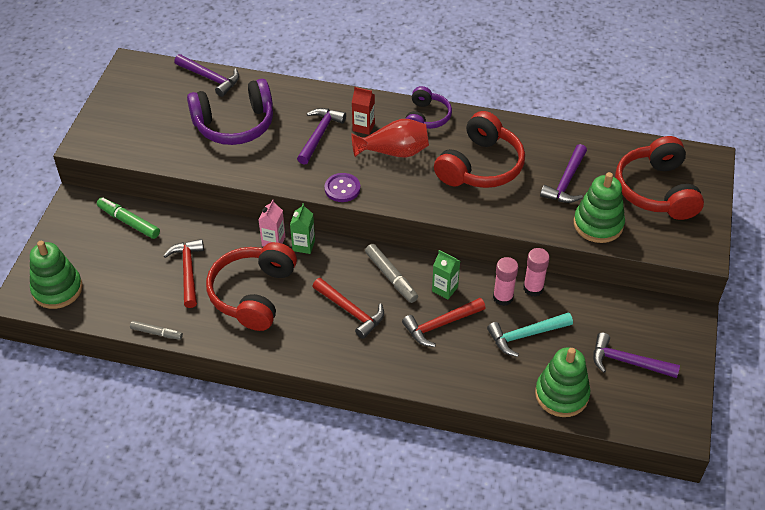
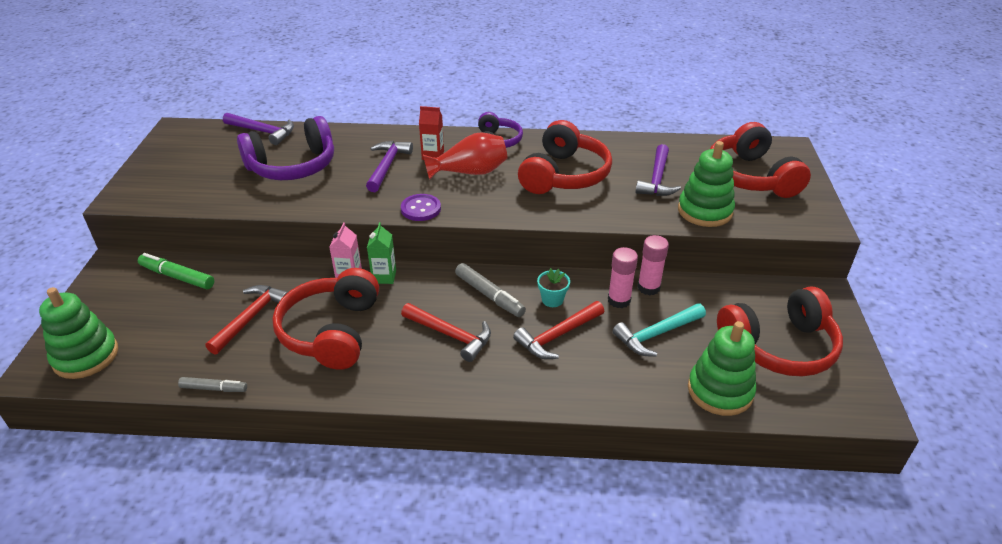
camera: 10 degrees left, 10 degrees down
(188, 271) = (251, 318): red hammer -> red hammer turned 45 degrees clockwise
(444, 289) = (552, 300): green carton -> turquoise flower pot
(627, 362) = (779, 346): purple hammer -> red headphones

